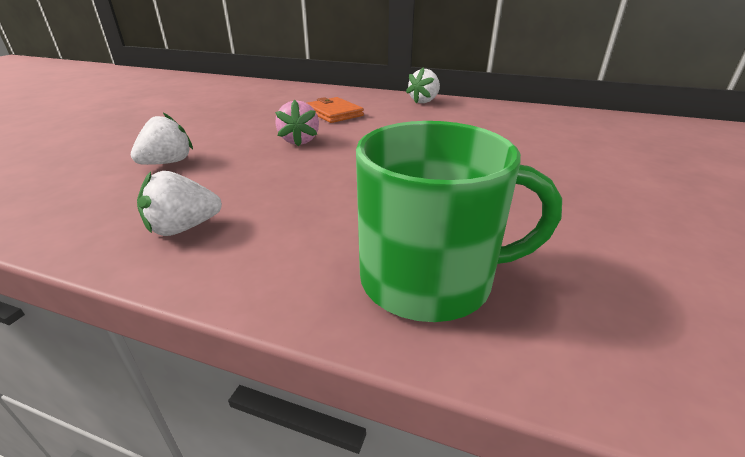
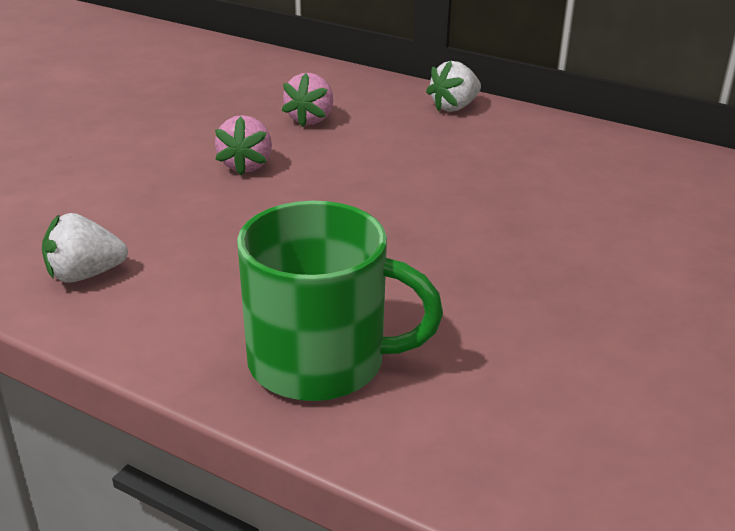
camera: 10 degrees right, 0 degrees up
(168, 162) = (76, 184): white strawberry -> none
(334, 113) = (310, 119): orange wallet -> pink strawberry

